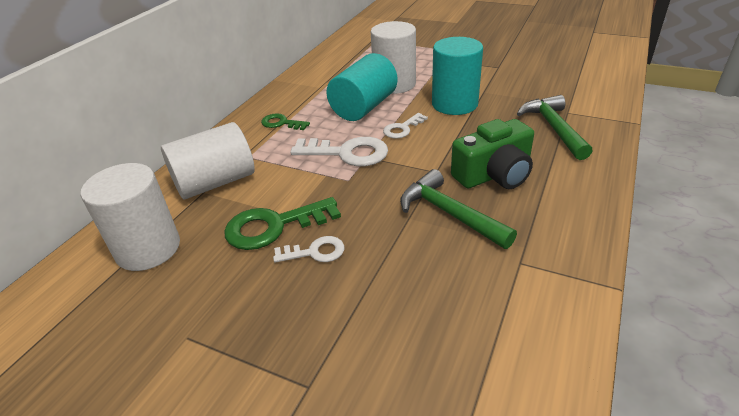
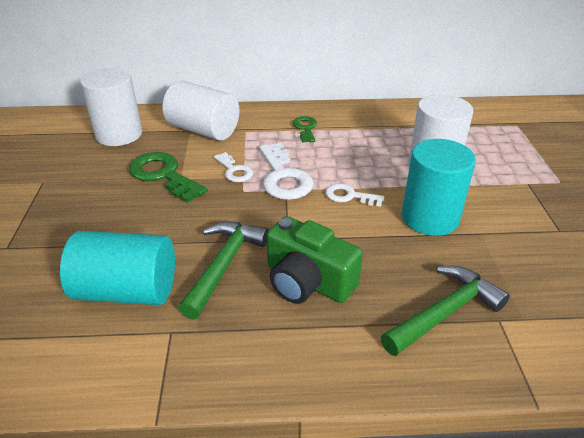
camera: 60 degrees right, 0 degrees up
(315, 252) = (140, 205): white key -> white key (234, 170)
(364, 107) = (370, 161): turquoise cylinder -> turquoise cylinder (127, 291)

